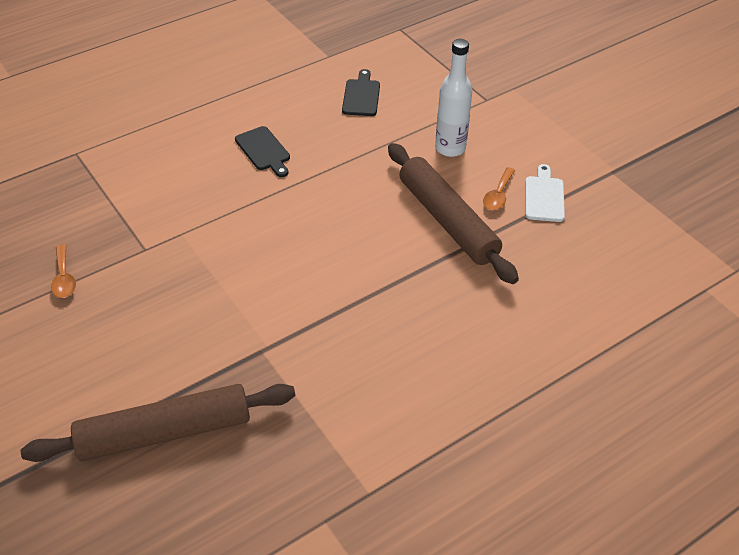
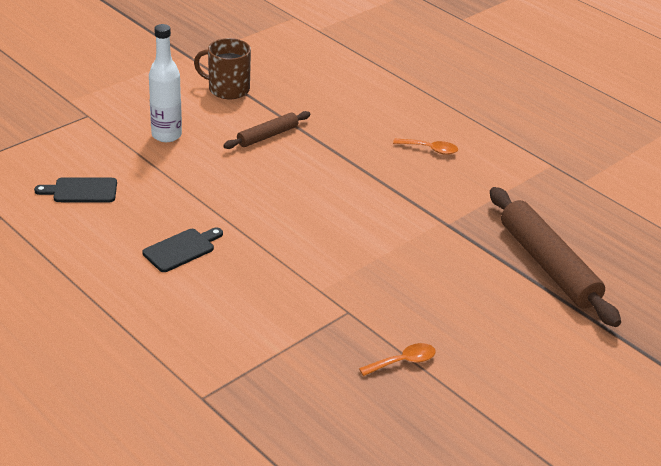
camera: 100 degrees left, 10 degrees down
(447, 220) = (267, 136): brown rolling pin -> brown rolling pin, size x0.53
(498, 195) = (229, 111): orange spoon -> orange spoon (430, 149)
(544, 197) = (227, 89): white cutting board -> brown mug

